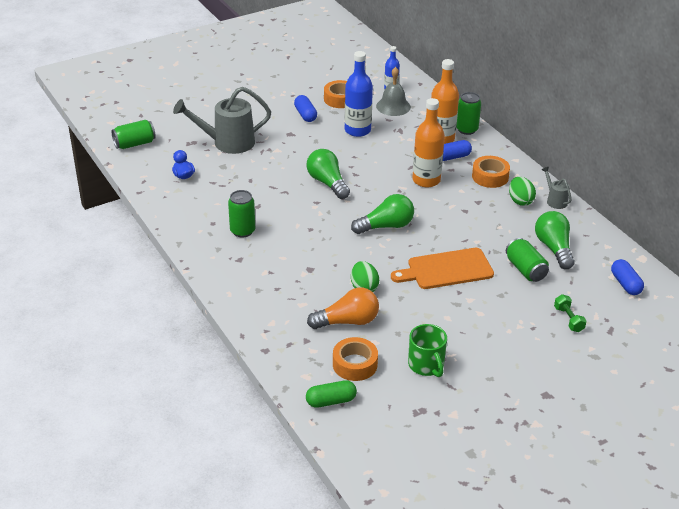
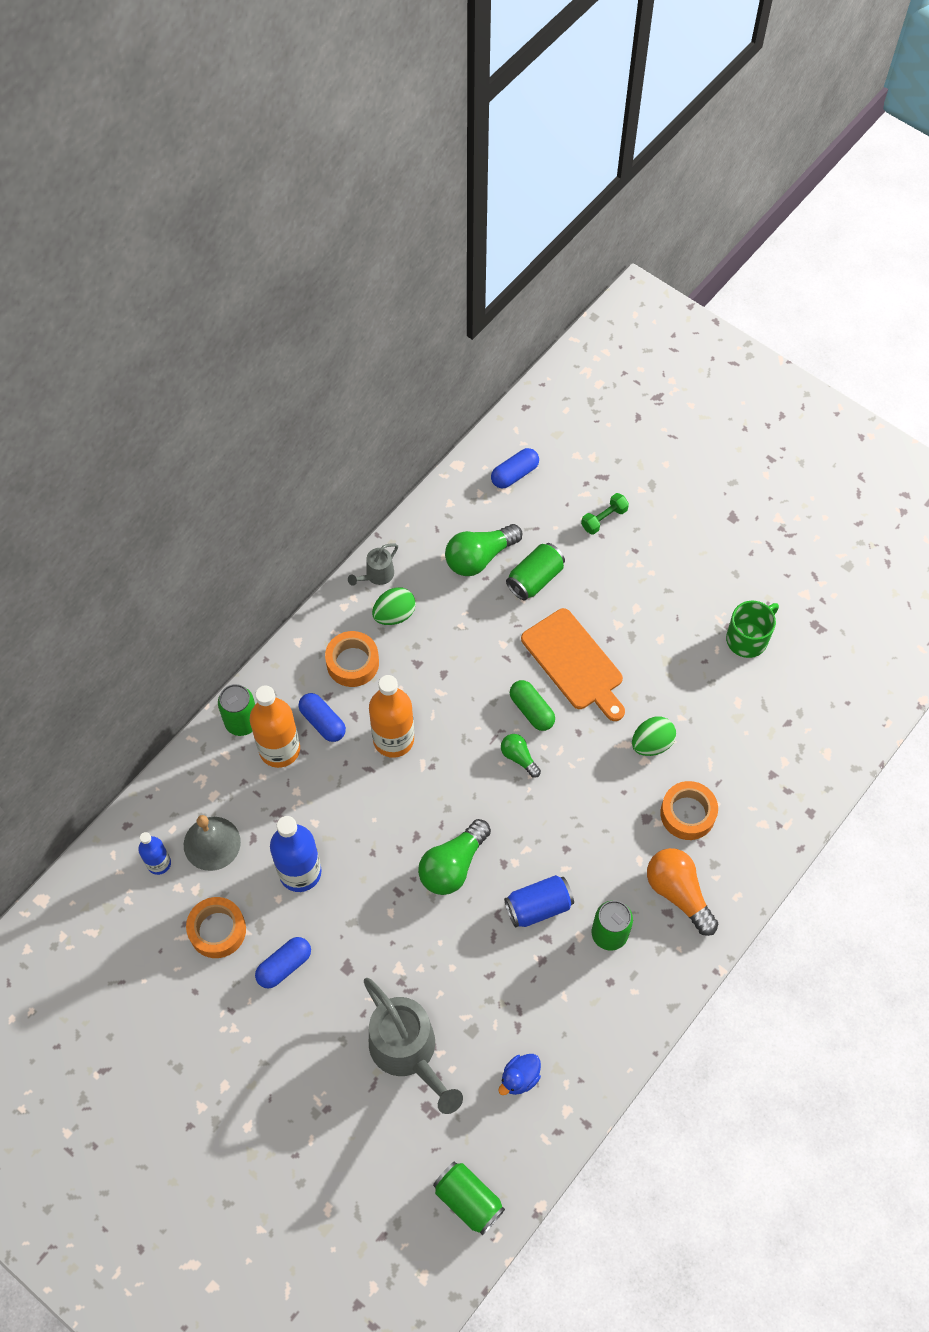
camera: 110 degrees left, 25 degrees up
(279, 208) = (538, 907): none -> blue can
(331, 401) = (849, 715): green capsule -> green capsule (531, 710)
(347, 321) = (719, 741): orange light bulb -> orange light bulb (678, 893)
(355, 364) = (783, 710): orange tape -> orange tape (687, 814)
(386, 226) = (519, 757): green light bulb -> green light bulb, size x0.56

